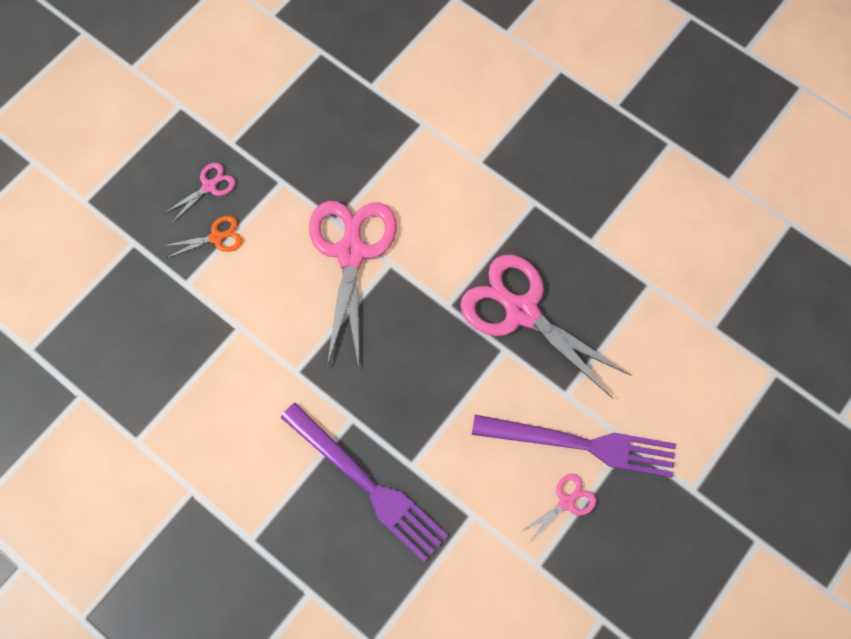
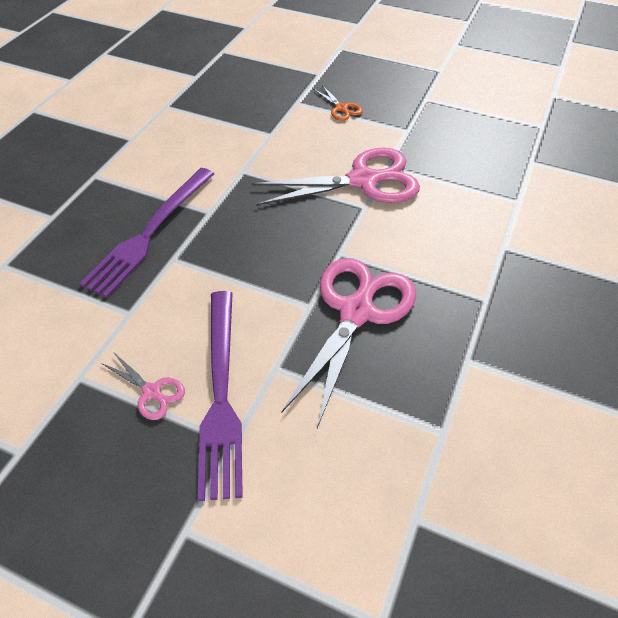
camera: 75 degrees right, 20 degrees down
(209, 186) = (382, 96): pink scissors -> none

